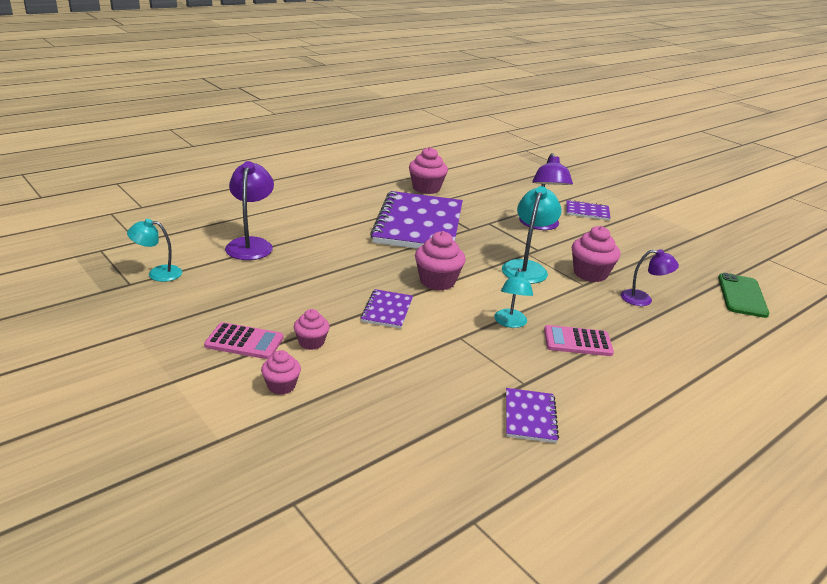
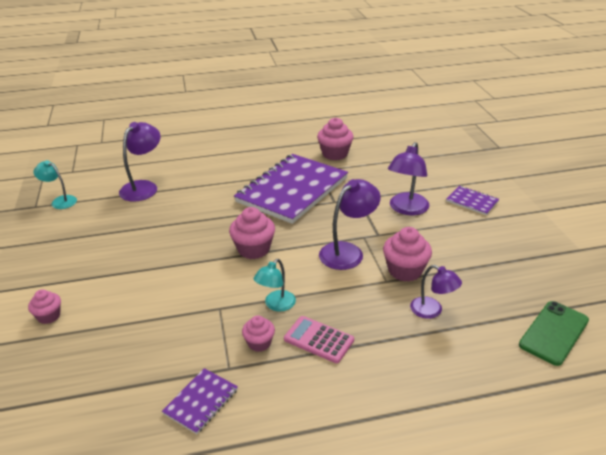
camera: 30 degrees right, 5 degrees up
(244, 342) = (60, 272): pink calculator -> none
(311, 342) = (104, 284): pink cupcake -> pink cupcake (259, 343)
(387, 310) = (186, 268): purple notebook -> none
(526, 267) = (347, 251): turquoise lamp -> purple lamp

